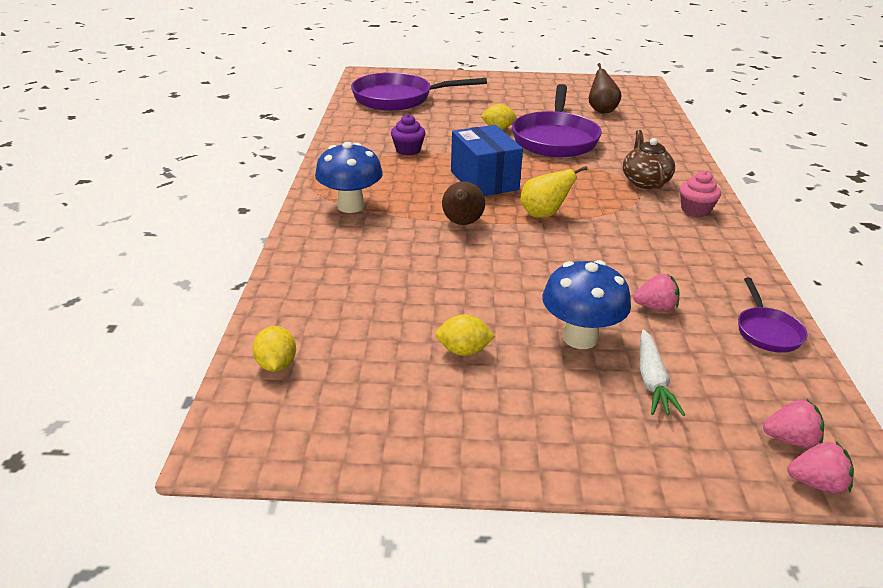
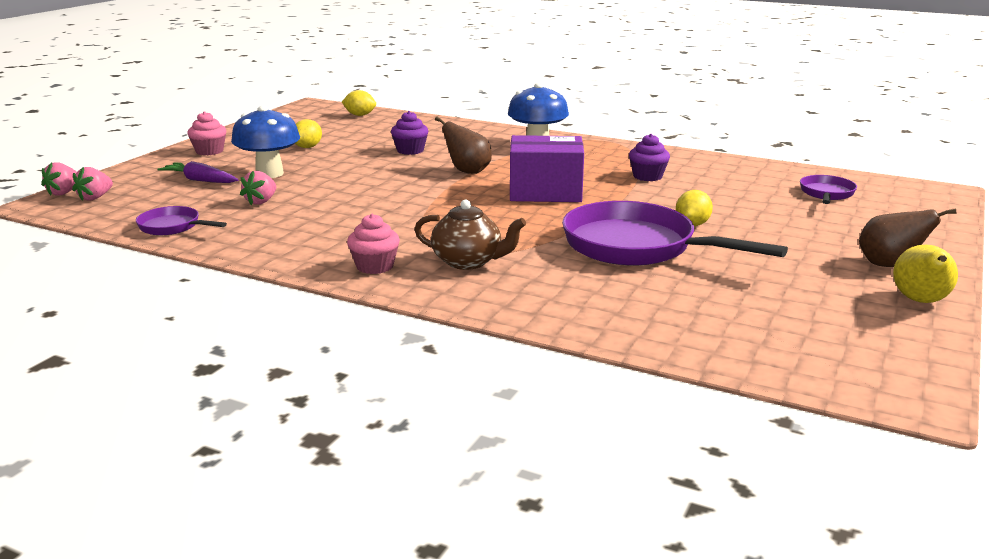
camera: 115 degrees right, 10 degrees down
(398, 98) = (826, 194): purple pan -> purple pan, size x0.48
(420, 272) = (410, 150): none -> purple cupcake
(484, 180) = (545, 192): blue box -> purple box
(543, 214) = (448, 200): yellow pear -> yellow pear (920, 301)
(550, 437) = (209, 151): none -> pink cupcake
(601, 110) = (741, 306): brown pear -> brown pear (889, 265)
(652, 381) = (200, 180): white carrot -> purple carrot

